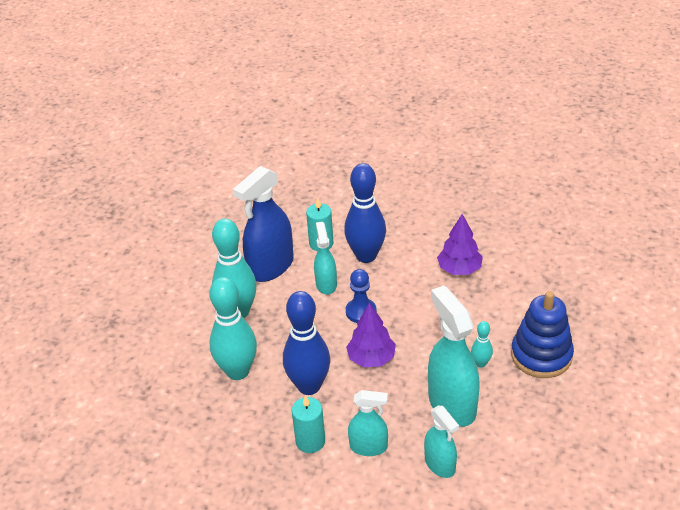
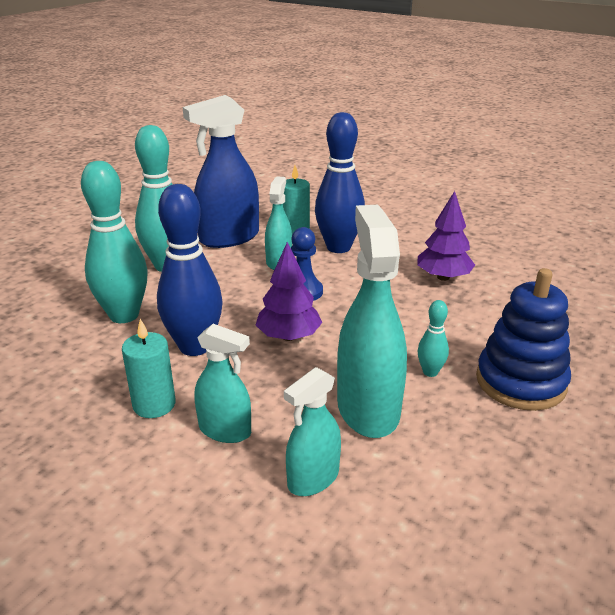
camera: 15 degrees right, 10 degrees down
(440, 464) = (313, 478): turquoise spray bottle -> turquoise spray bottle turned 60 degrees clockwise

